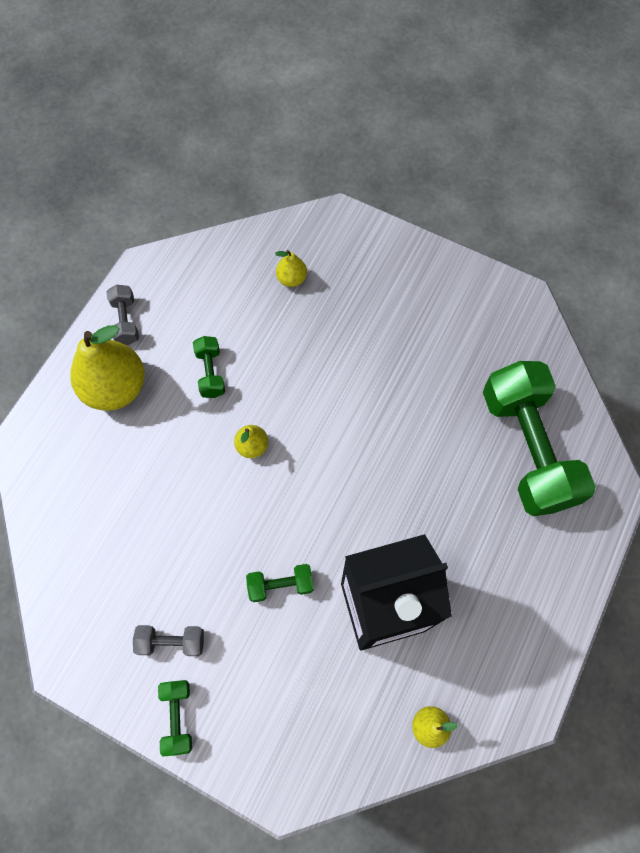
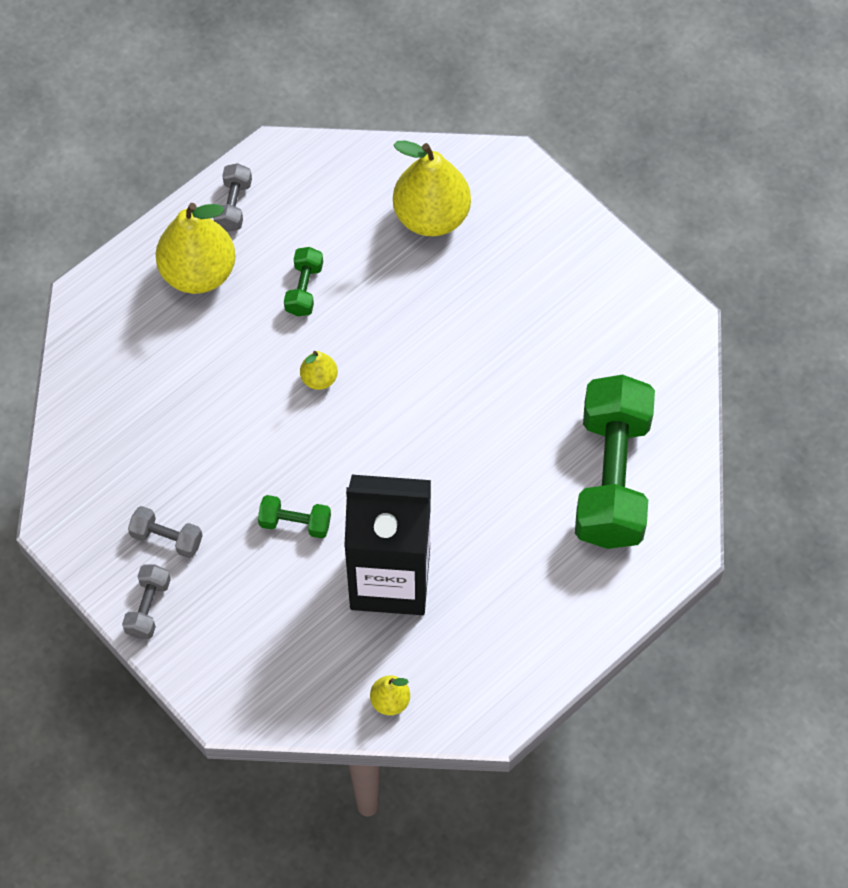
camera: 20 degrees right, 5 degrees down
(177, 717) = (148, 607): green dumbbell -> grey dumbbell
(291, 279) = (431, 216): yellow pear -> yellow pear, size x2.13

